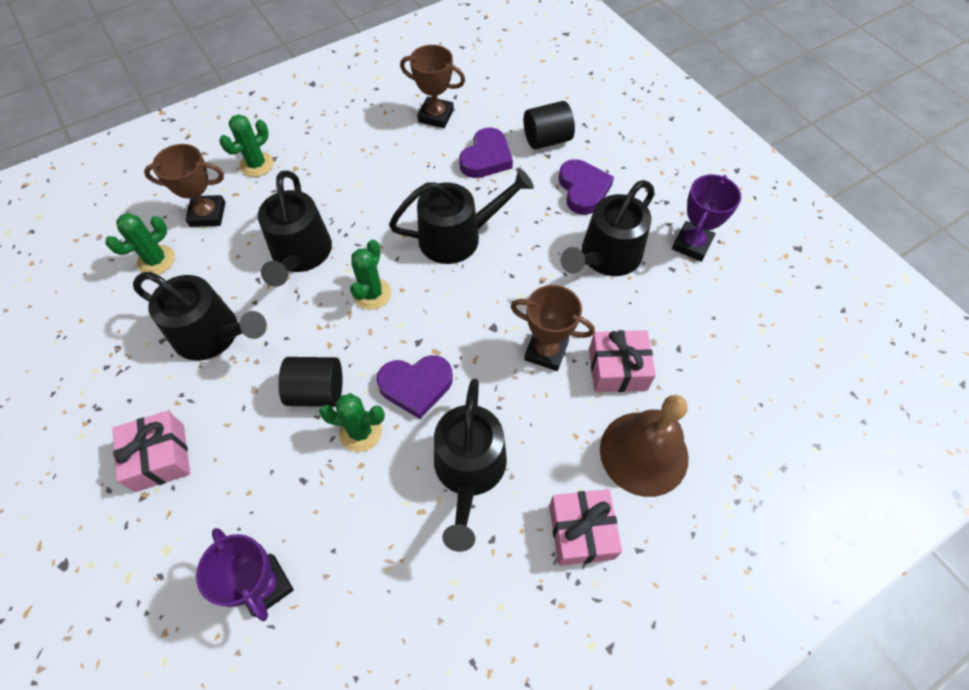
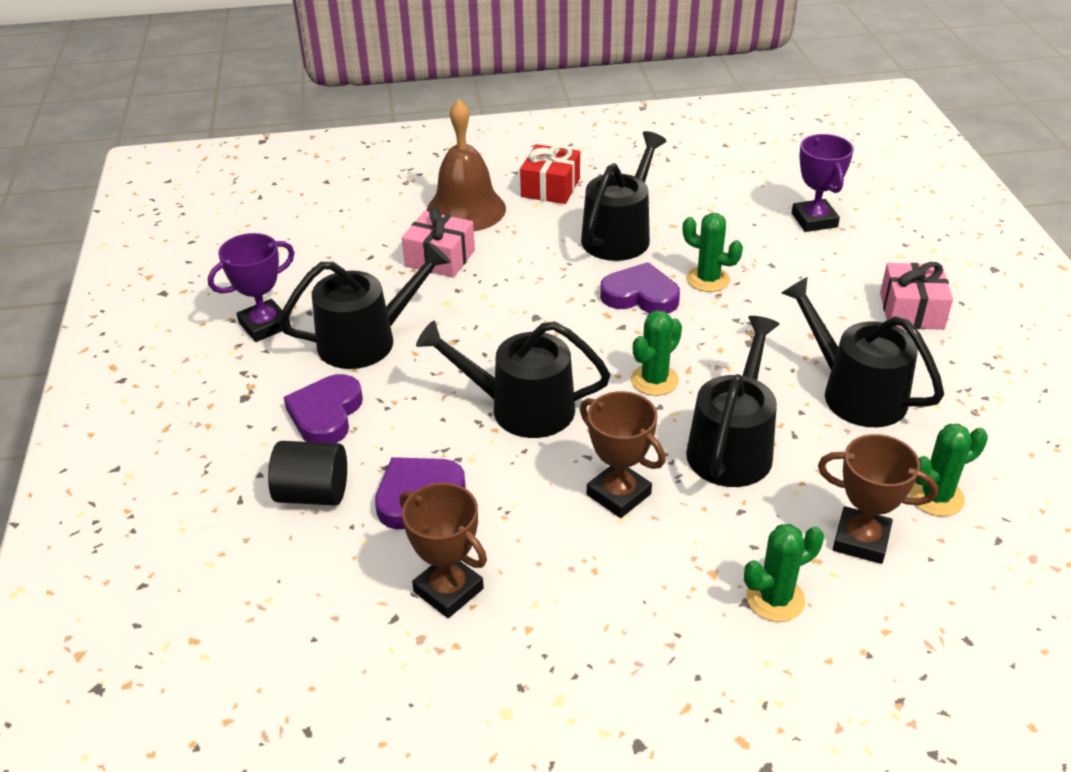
camera: 155 degrees left, 20 degrees down
(317, 391) = (743, 317): black cylinder -> none
(546, 351) = (496, 286): brown trophy -> brown trophy (618, 494)
(581, 531) = (550, 188): pink gift -> red gift

